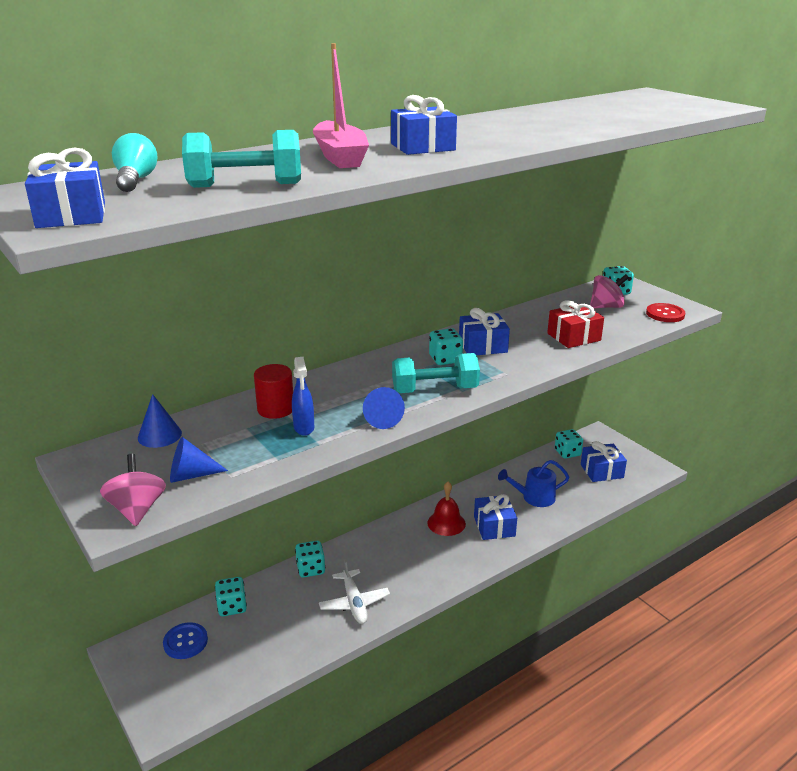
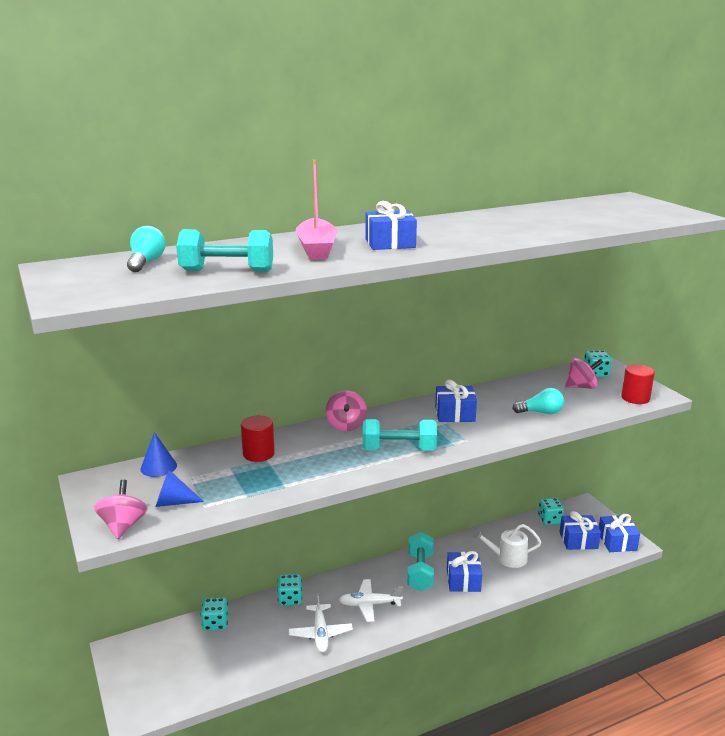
camera: 10 degrees right, 5 degrees down
(71, 215) = (85, 289): blue gift -> blue gift (617, 541)
(185, 642) = (170, 648): blue button -> none
(304, 428) = (277, 472): blue spray bottle -> none
(366, 368) = (346, 425): none -> pink spinning top
(382, 419) = (345, 470): blue cone -> none
(400, 564) = (369, 604): none -> white plane
(445, 359) = (417, 423): turquoise dice -> none
(446, 523) = (420, 572): red bell -> turquoise dumbbell
(534, 497) = (507, 558): blue watering can -> white watering can
(573, 337) = (541, 412): red gift -> turquoise light bulb
(665, 314) = (635, 398): red button -> red cylinder

